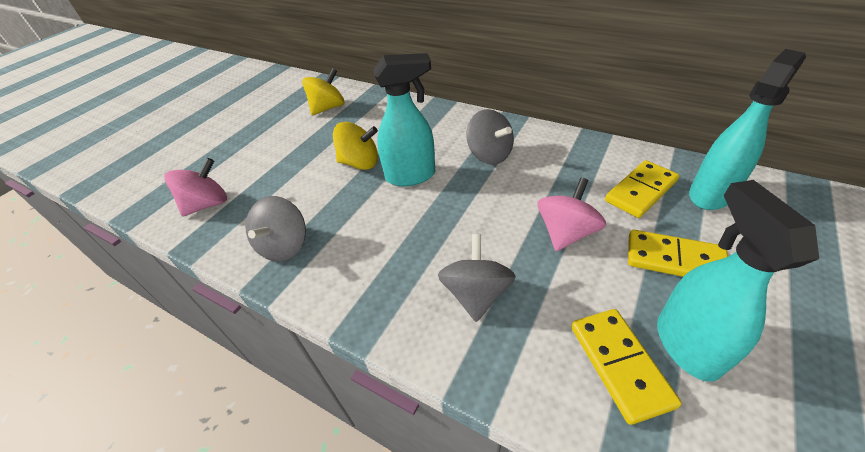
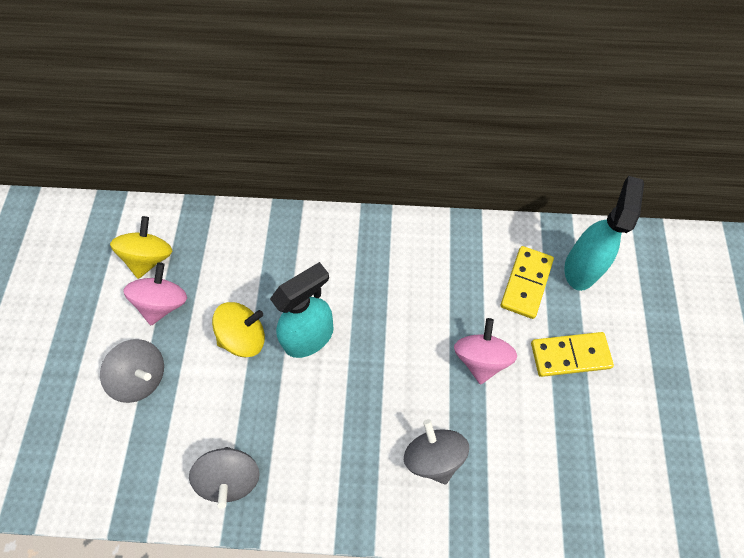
camera: 30 degrees left, 20 degrees up
(207, 204) = (104, 460): pink spinning top -> pink spinning top (164, 303)
(489, 155) = (375, 278): grey spinning top -> grey spinning top (142, 376)
(620, 364) = (557, 473): yellow domino -> none
(686, 344) = (595, 436): turquoise spray bottle -> none

